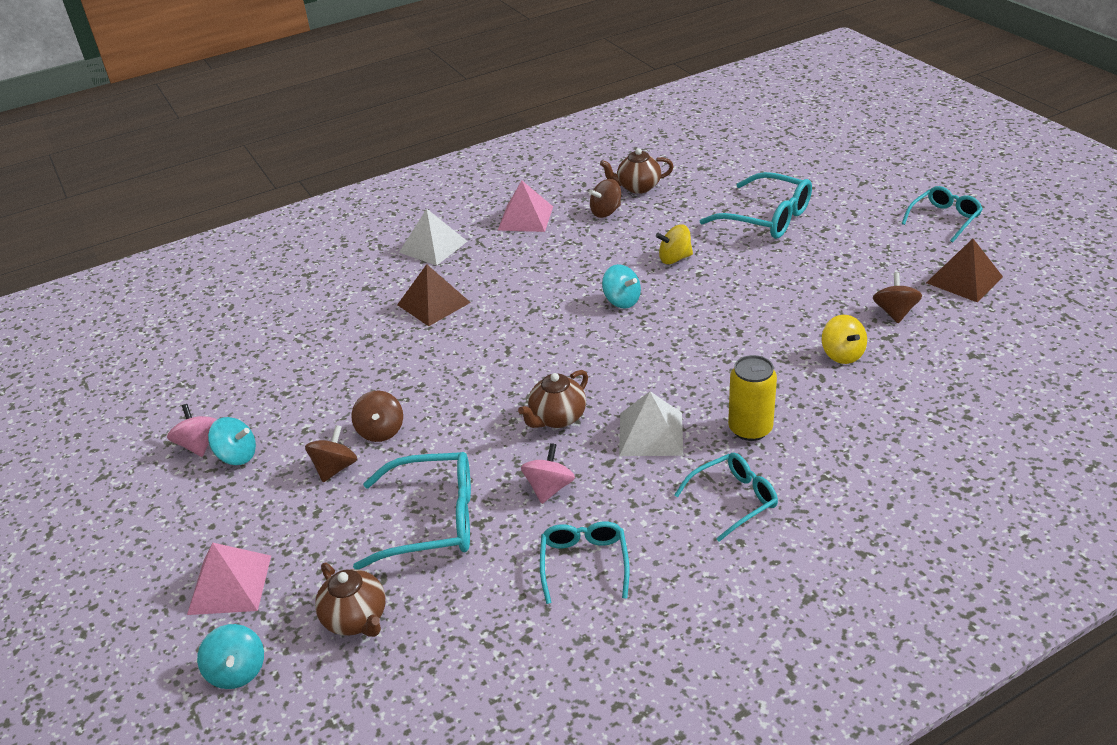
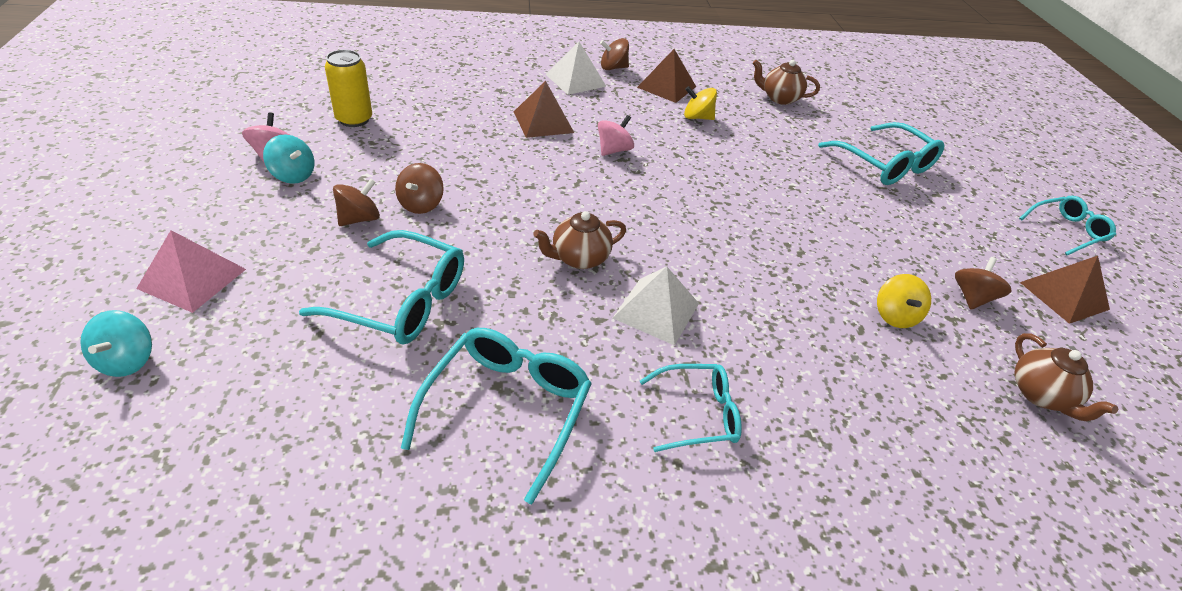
camera: 15 degrees right, 5 degrees up
(356, 619) = (264, 361): brown teapot -> brown teapot (1040, 395)
(525, 218) = (666, 87): pink pyramid -> brown pyramid
(549, 488) = (526, 319): pink spinning top -> pink spinning top (613, 150)
(584, 564) = (506, 410): turquoise glasses -> turquoise glasses, size x1.56
(606, 212) = (739, 107): brown spinning top -> brown spinning top (613, 68)
(622, 301) = (706, 182): turquoise spinning top -> none
(674, 258) = (777, 166): yellow spinning top -> yellow spinning top (697, 117)
(750, 429) = (757, 348): yellow can -> yellow can (354, 119)

